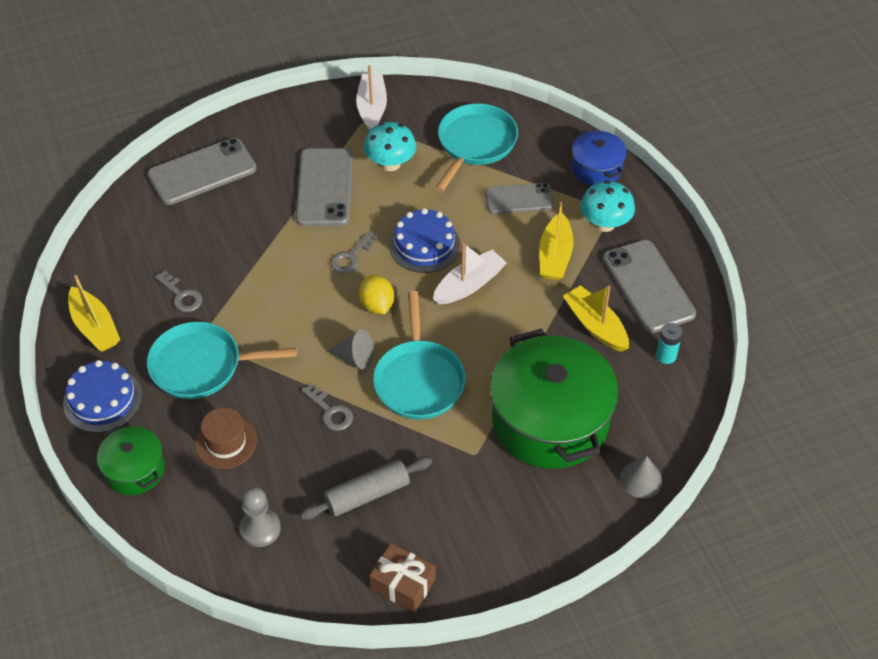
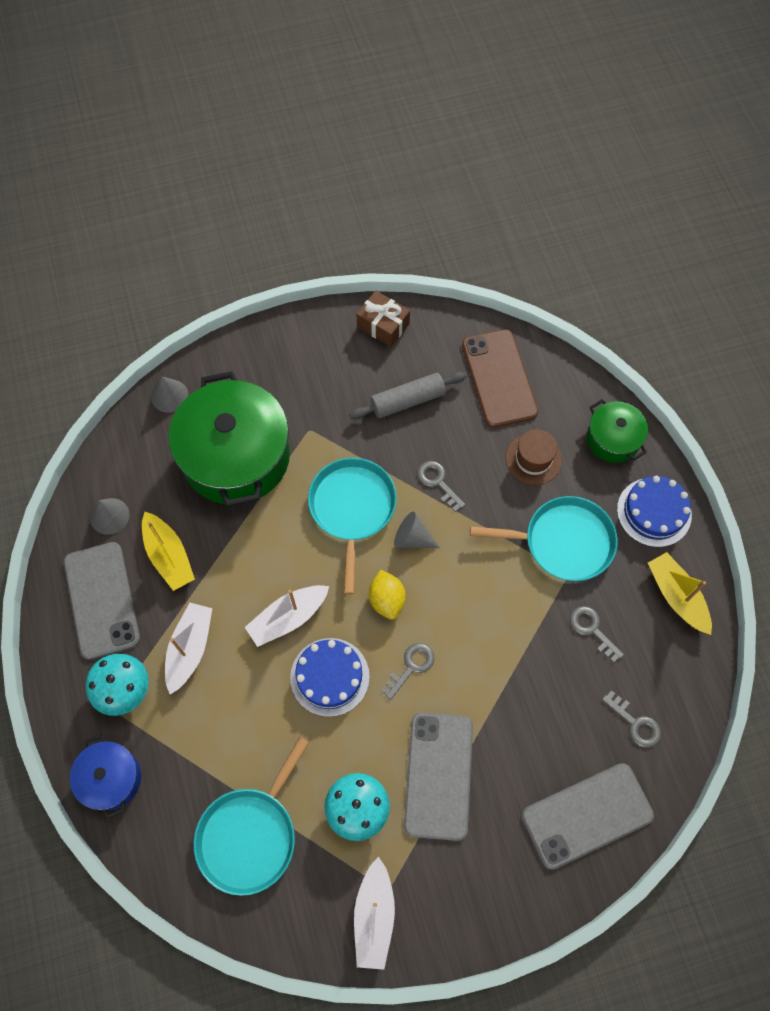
camera: 175 degrees left, 15 degrees up
(152, 231) = (635, 723): none -> grey key
(260, 529) = (499, 378): grey pawn -> brown phone
(519, 199) = (213, 737): grey phone -> none
(555, 256) = (190, 649): yellow boat -> white boat
(666, 356) = (109, 516): turquoise battery -> grey cone

